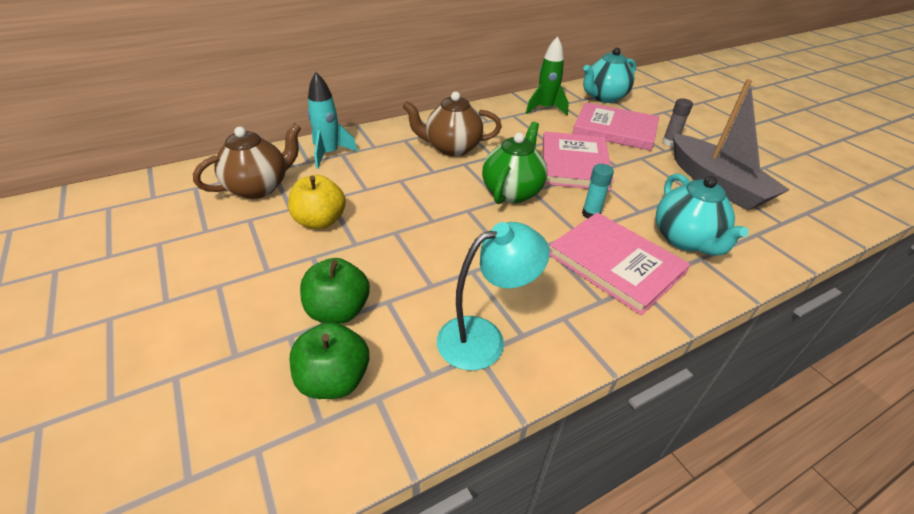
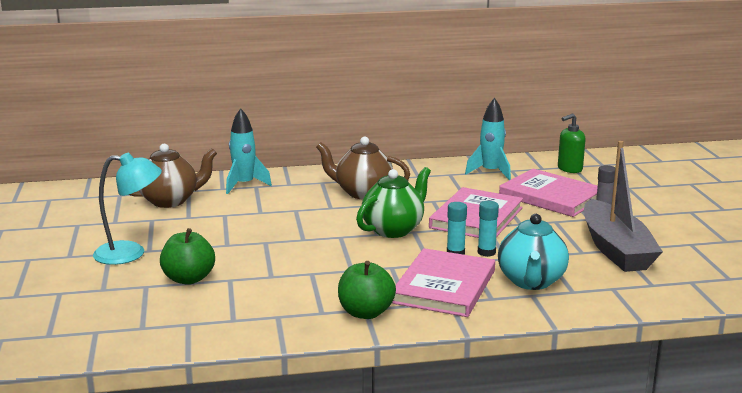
camera: 20 degrees right, 20 degrees down
(320, 221) = (207, 228): yellow apple -> none
(334, 380) = (163, 311): green apple -> green apple (366, 313)
(484, 338) = (289, 309): turquoise lamp -> turquoise lamp (130, 253)
(545, 109) = (490, 172): green rocket -> turquoise rocket
(604, 97) = (569, 169): turquoise teapot -> green soap dispenser
(615, 264) = (444, 286): pink book -> pink book turned 45 degrees clockwise
(616, 207) = (486, 252): none -> turquoise glue stick

